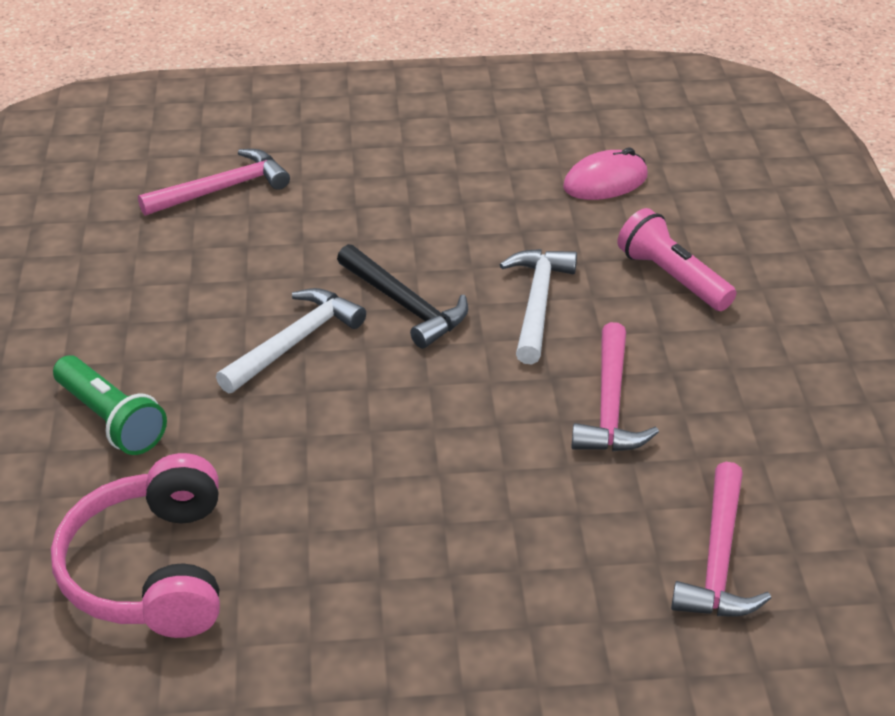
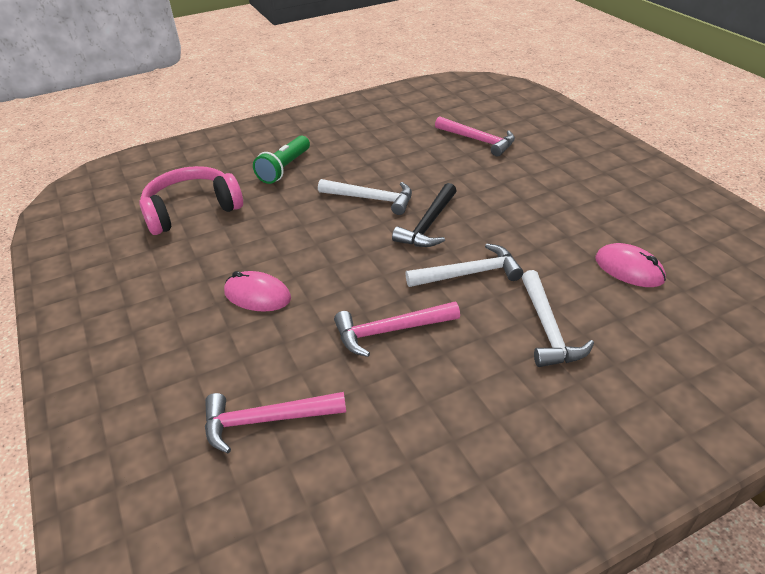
camera: 70 degrees right, 0 degrees up
(459, 522) = (257, 295): none -> pink mouse
(672, 277) = (548, 329): pink flashlight -> white hammer

